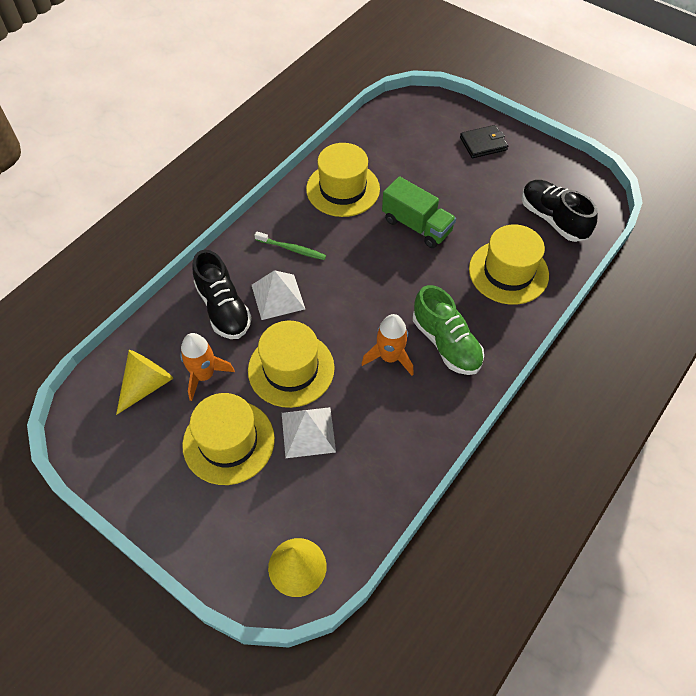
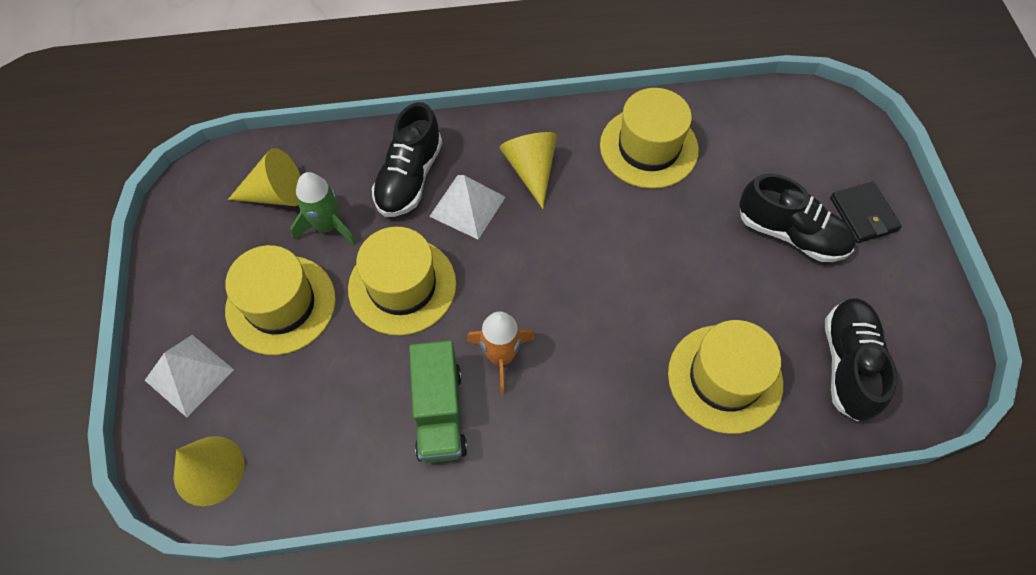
camera: 45 degrees right, 5 degrees up
(204, 375) = (327, 226): orange rocket -> green rocket
(291, 249) = (531, 170): green toothbrush -> yellow cone
(308, 432) = (351, 358): white pyramid -> white pyramid (189, 375)
(416, 226) = (681, 246): green truck -> green truck (439, 412)
(446, 343) = (571, 393): green shoe -> none
(461, 178) = (790, 234): none -> black shoe
(483, 144) = (863, 214): black wallet -> black wallet turned 45 degrees clockwise

